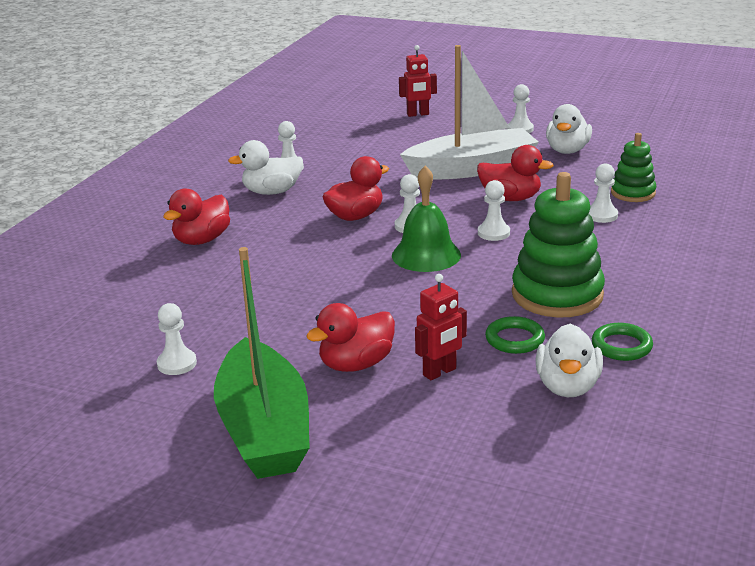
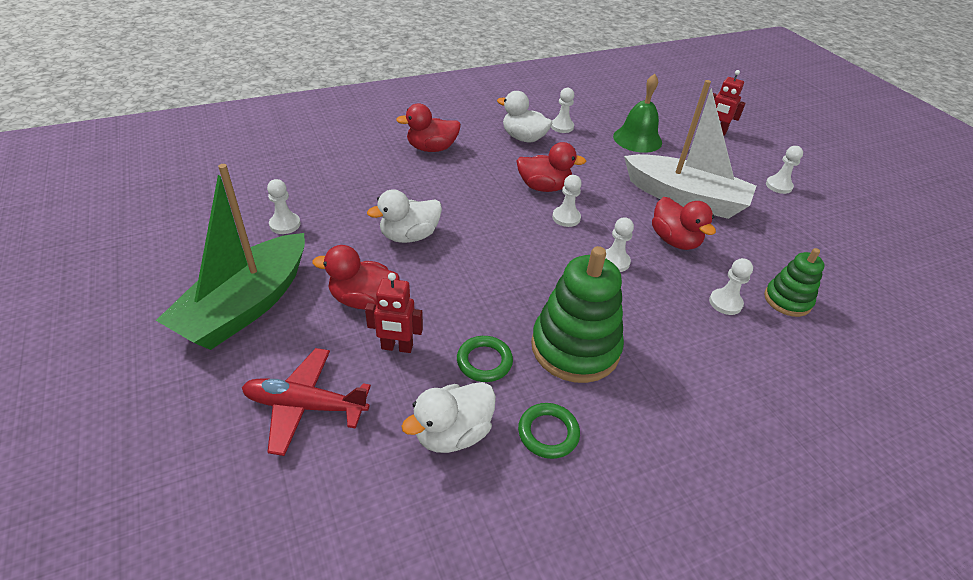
camera: 40 degrees right, 15 degrees up
(426, 255) = (539, 247): green bell -> green bell (637, 139)
(442, 445) = (305, 406): none -> red plane
(567, 150) = (790, 227): white duck -> white duck (409, 236)

